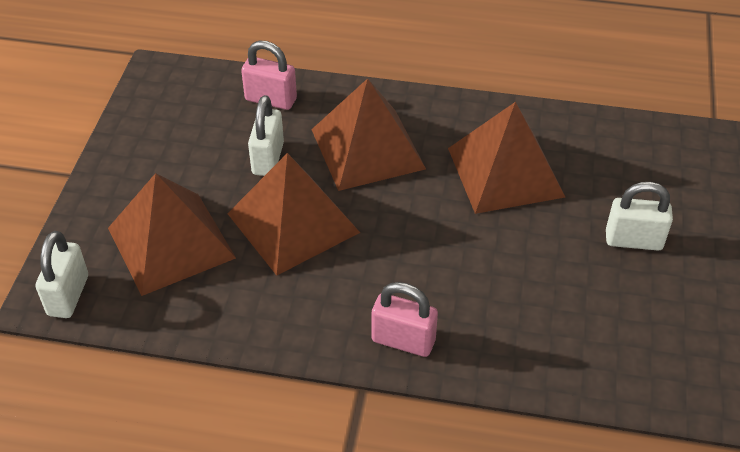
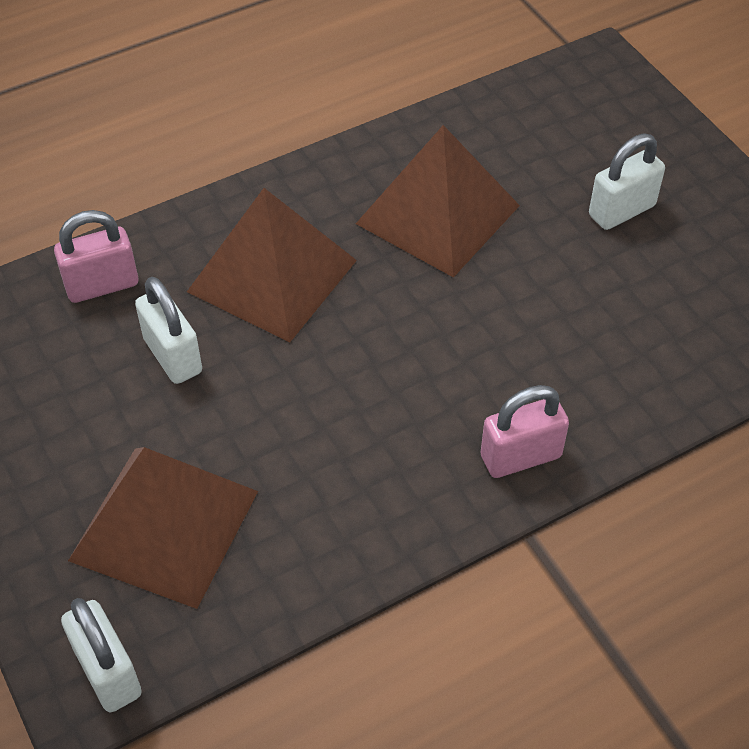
camera: 40 degrees left, 5 degrees up
(293, 223) = (279, 410): brown pyramid -> none

